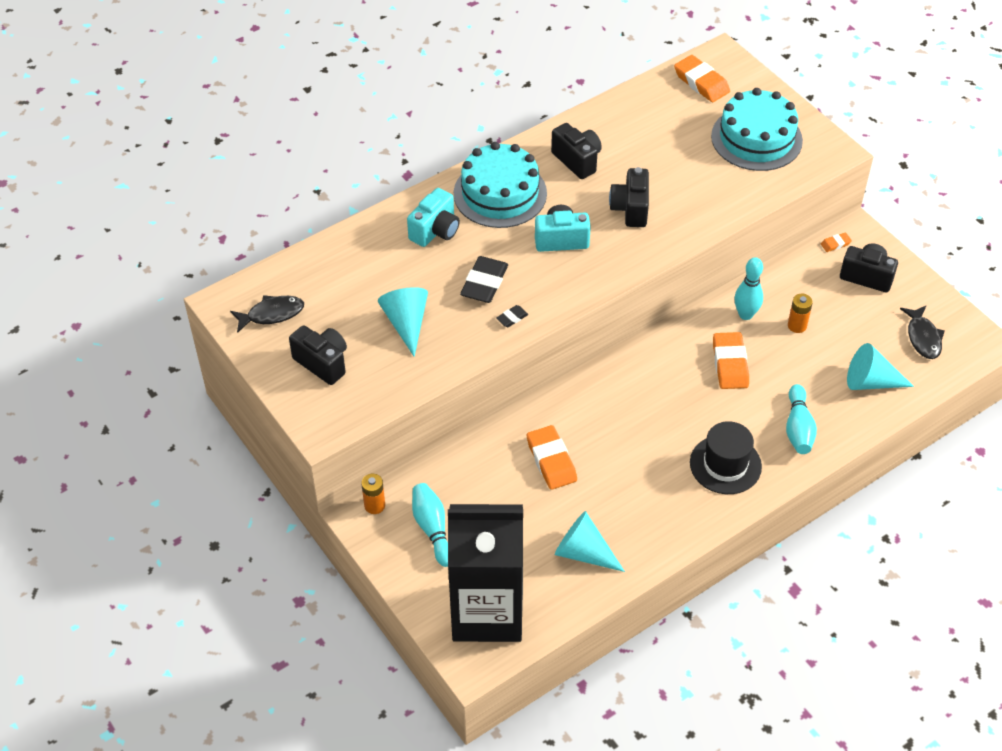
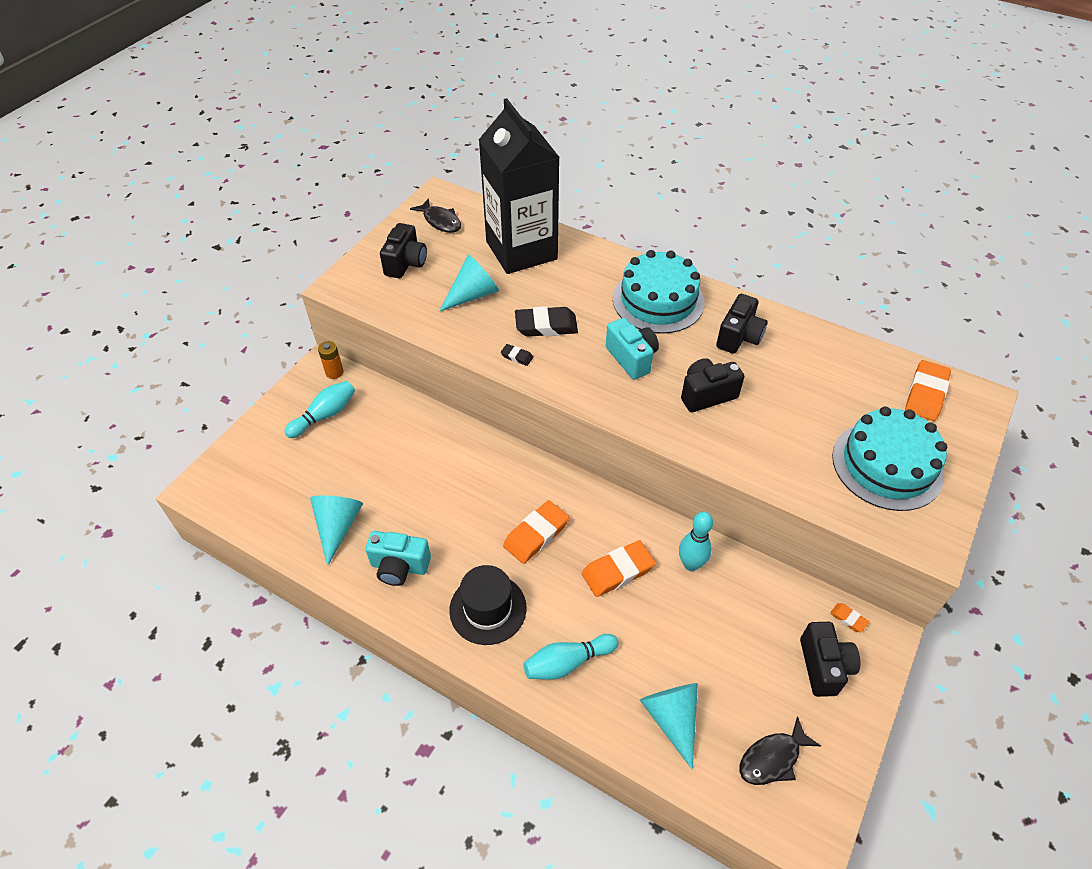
camera: 65 degrees right, 0 degrees up
(435, 231) = (586, 277): turquoise camera -> turquoise camera (399, 567)
(487, 611) = (253, 480): black carton -> black carton (521, 250)
(551, 460) = (430, 469): orange eraser -> orange eraser (536, 535)
(797, 326) = (706, 617): orange battery -> none

